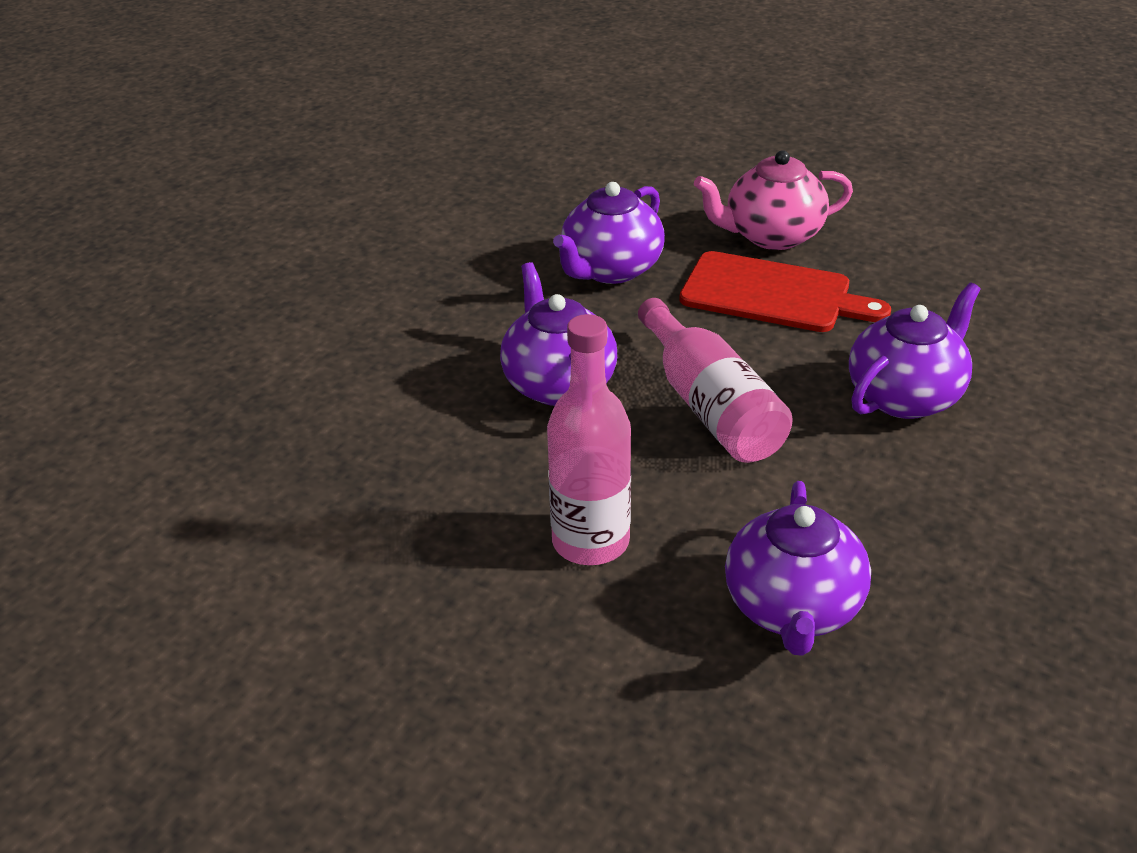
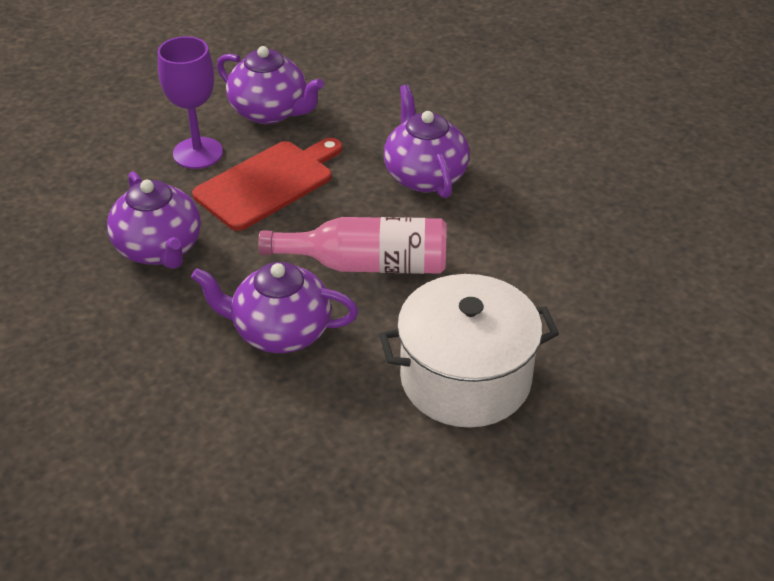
camera: 65 degrees left, 5 degrees up
(590, 542) = (465, 378): pink bottle -> white pot
(772, 236) = (198, 153): pink teapot -> purple goblet
(793, 609) = (582, 308): purple teapot -> purple teapot (270, 112)

